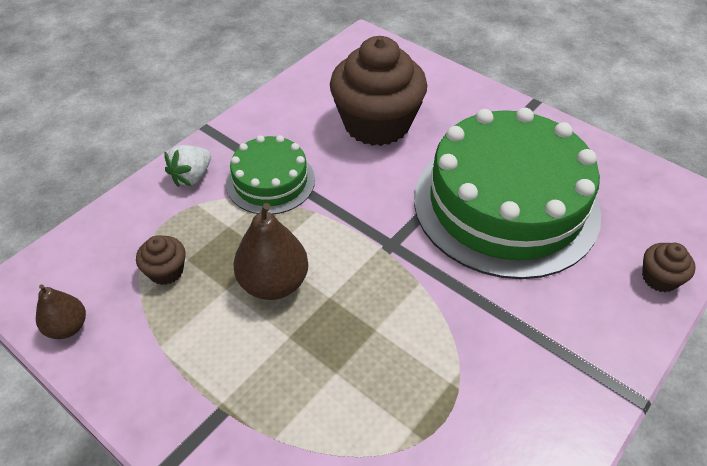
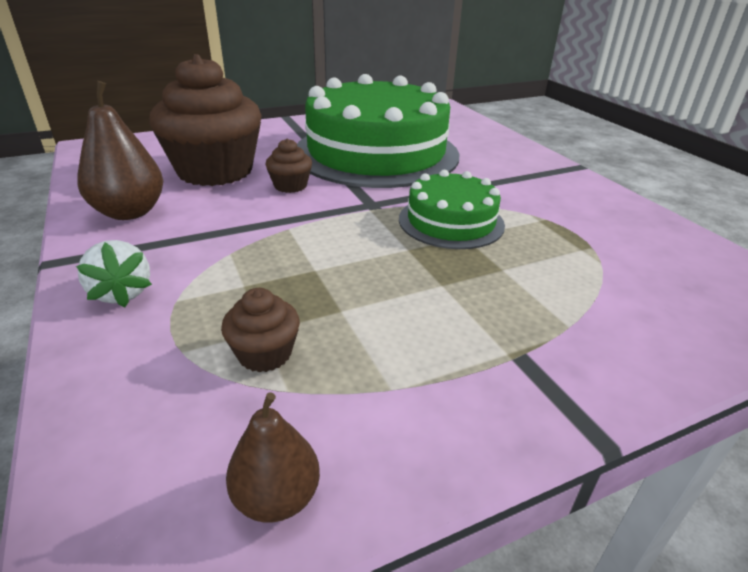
camera: 65 degrees left, 15 degrees down
(270, 181) = (210, 241): green cake -> green cake (451, 221)
(274, 283) = (362, 276): brown pear -> brown pear (130, 212)
(659, 278) = (487, 133): brown cupcake -> brown cupcake (290, 186)

